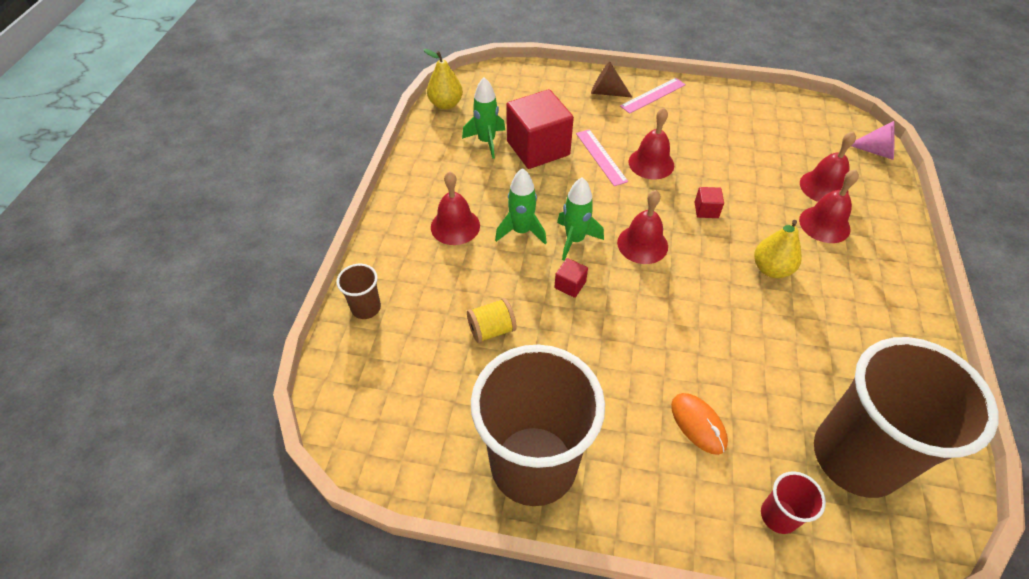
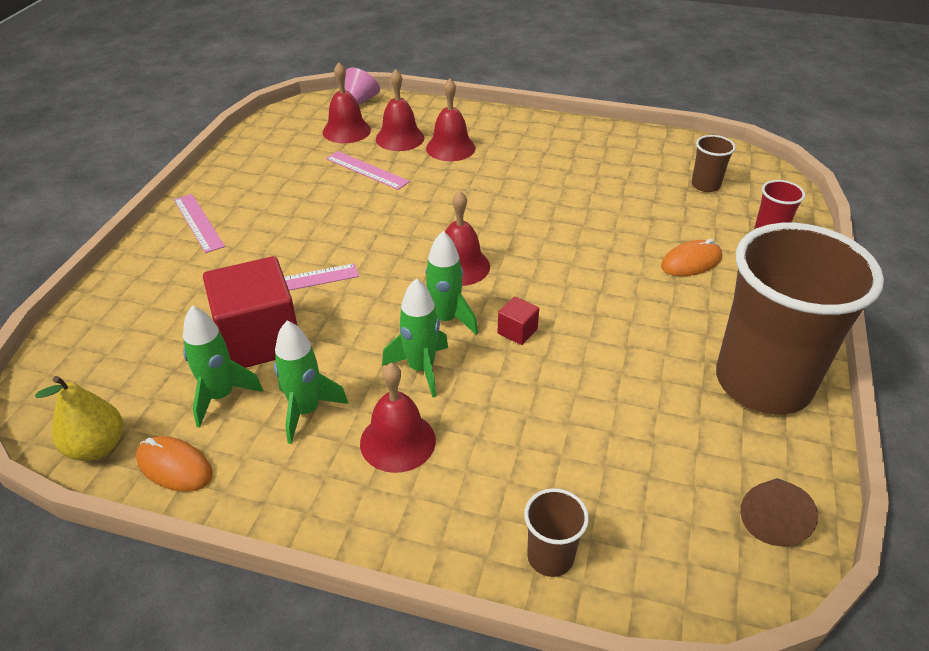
camera: 85 degrees left, 10 degrees down
(433, 135) = (174, 467): none -> orange mouse
(477, 180) = (306, 411): none -> green rocket
(492, 330) = (586, 408): yellow spool -> none
(606, 92) = (169, 261): brown cone -> brown cone (771, 518)
(651, 163) = (327, 242): red bell -> red bell (346, 131)
(706, 210) = (416, 214): red cube -> none
(759, 172) = (367, 170): none -> pink ruler
(771, 269) = (504, 188): yellow pear -> none
(855, 457) = (705, 185): brown cup -> brown cup, size x0.40

